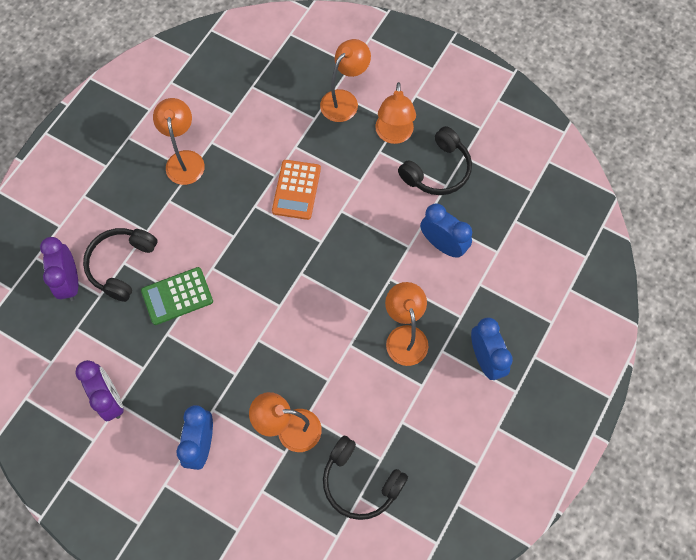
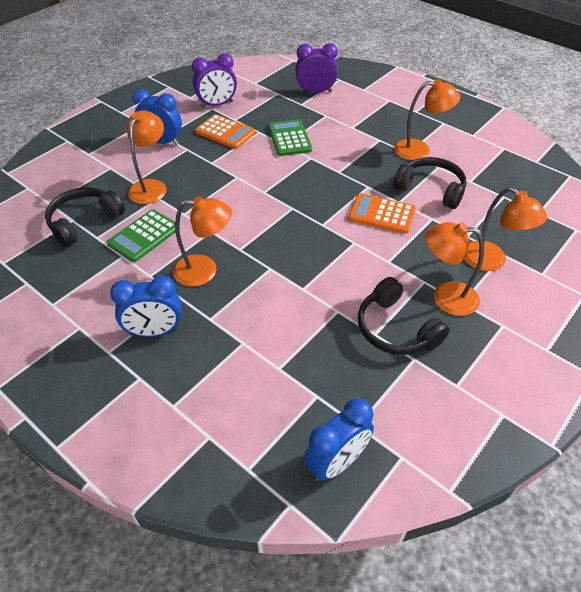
camera: 100 degrees right, 20 degrees down
(121, 265) = (324, 114): black headphones -> black headphones (431, 189)
(172, 373) = (225, 132): none -> orange calculator
(370, 410) = (144, 236): none -> green calculator
(442, 245) = (298, 318): blue clock -> blue clock (336, 462)

